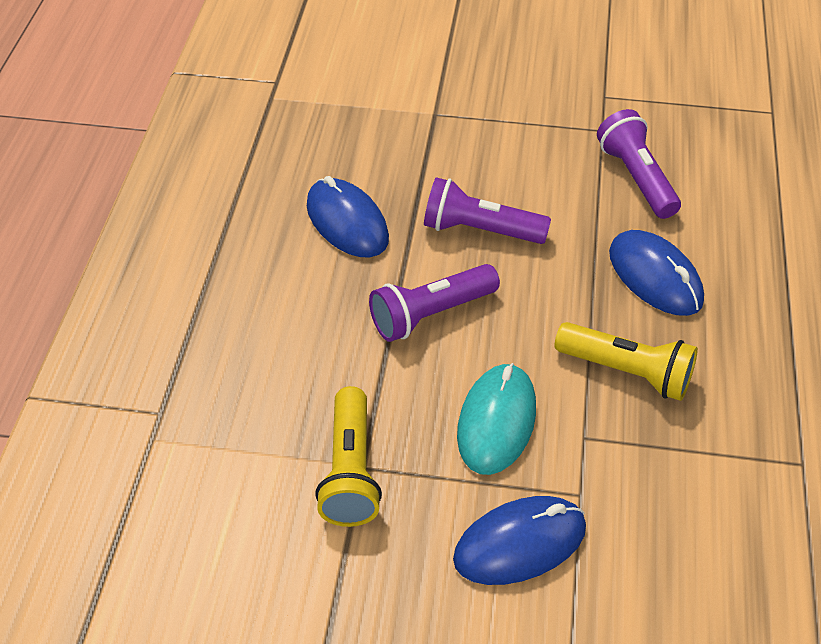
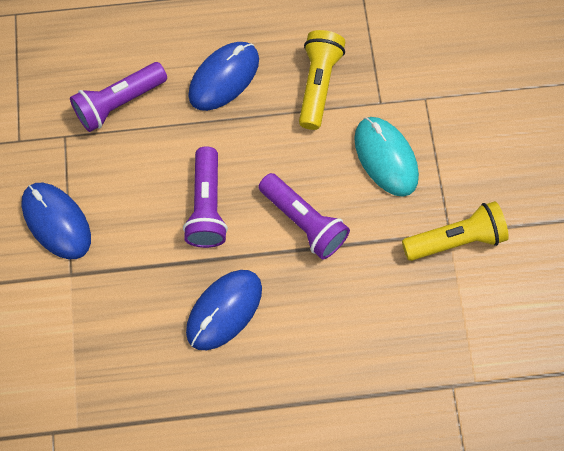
camera: 105 degrees left, 20 degrees up
(496, 421) = (386, 157): turquoise mouse -> turquoise mouse turned 60 degrees clockwise
(520, 543) = (472, 126): blue mouse -> blue mouse (56, 222)

